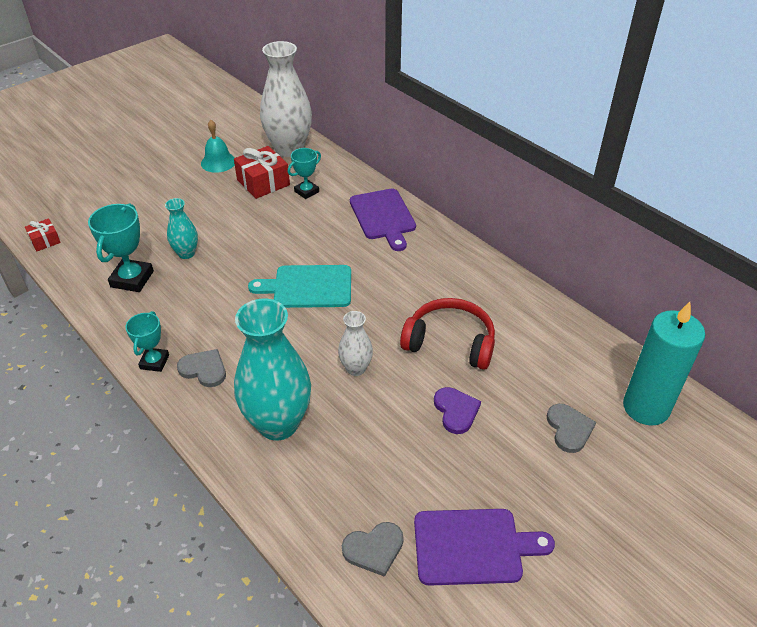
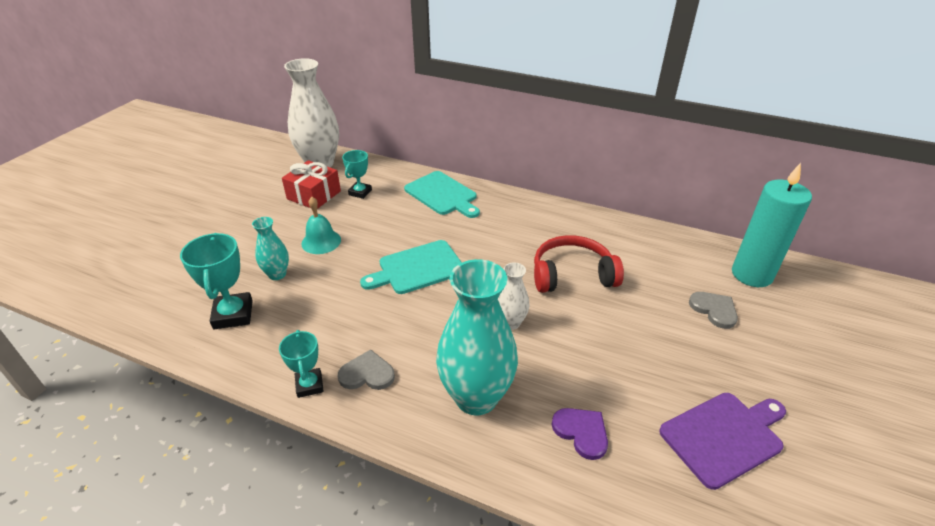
camera: 25 degrees left, 5 degrees down
(45, 241) = (106, 307): red gift -> none
(218, 162) = (258, 189): turquoise bell -> turquoise bell (321, 241)
(374, 549) = (648, 477): grey heart -> none
(383, 217) = (442, 194): purple cutting board -> turquoise cutting board
(456, 411) = (620, 328): purple heart -> purple heart (581, 432)

